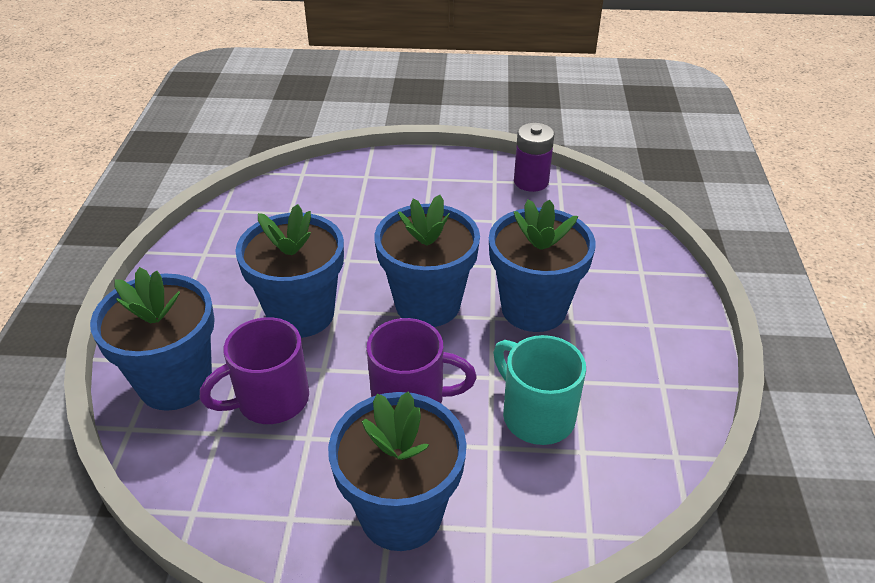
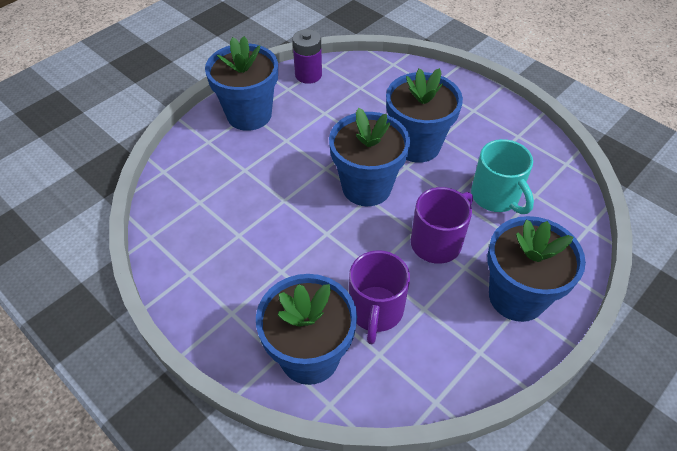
camera: 50 degrees left, 10 degrees up
(301, 314) = (312, 252): blue flower pot -> blue flower pot (249, 115)
(536, 415) = (496, 197): turquoise mug -> turquoise mug turned 120 degrees counterclockwise

